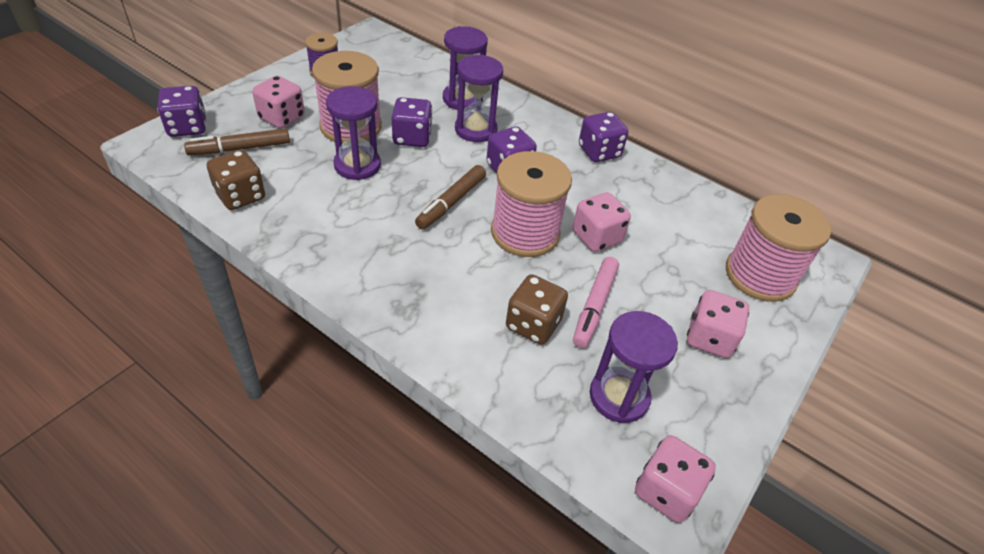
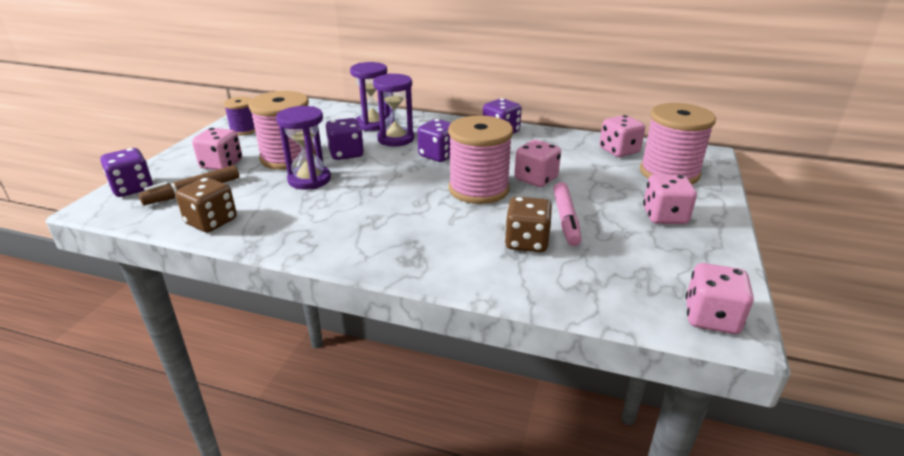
camera: 15 degrees left, 15 degrees down
(451, 202) = (405, 185): brown marker -> none
(619, 396) = (627, 269): purple hourglass -> none
(721, 222) = (619, 151): none -> pink dice

